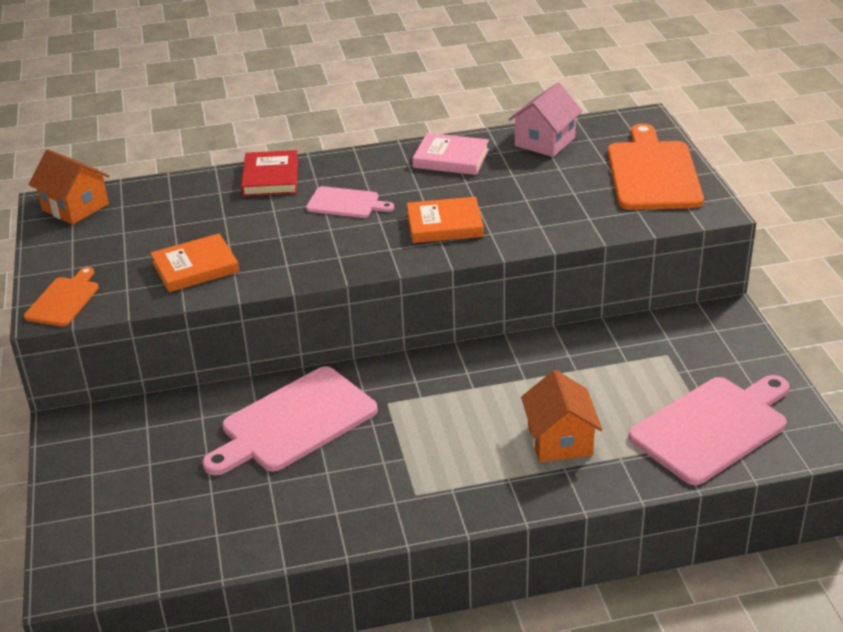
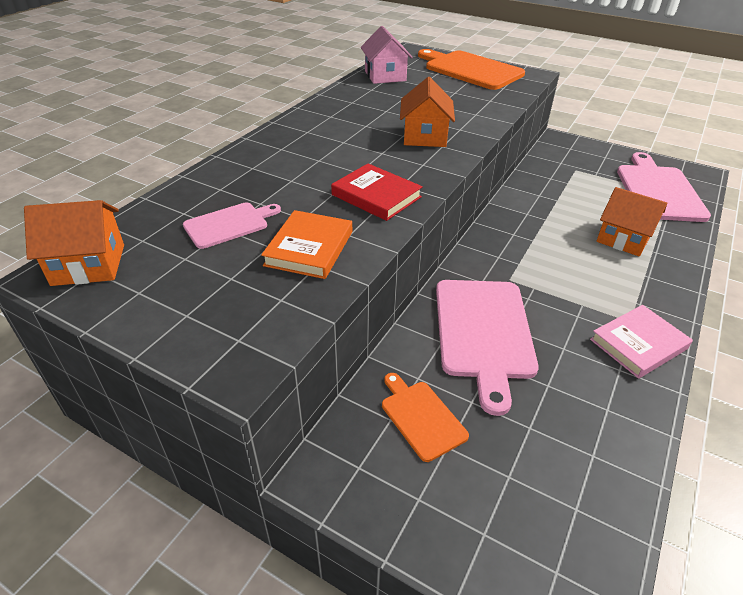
camera: 50 degrees left, 5 degrees up
(64, 300) = (233, 347): orange cutting board -> orange cutting board (421, 417)
(270, 177) = (244, 162): red book -> red book (376, 196)
(346, 203) = (336, 153): pink cutting board -> pink cutting board (229, 224)
(444, 225) = (424, 136): orange book -> orange house
(451, 158) = (350, 103): pink book -> pink book (638, 344)

